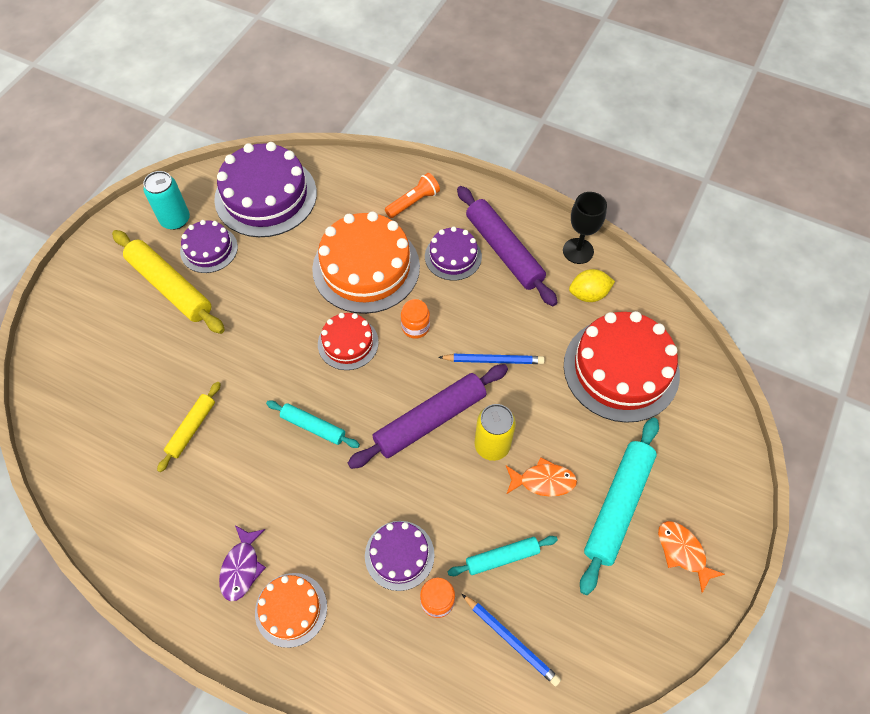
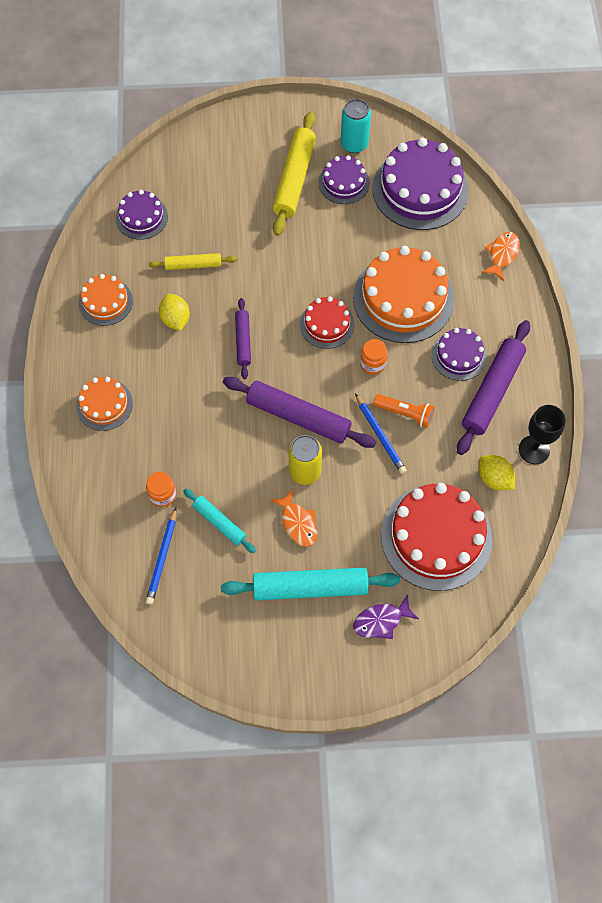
camera: 60 degrees right, 5 degrees up
(166, 542) = (105, 302): none -> orange cake
(241, 479) = (175, 319): none -> yellow lemon
(241, 567) = (115, 357): purple fish -> purple fish (381, 621)
(313, 426) = (243, 341): turquoise rolling pin -> purple rolling pin
(399, 555) = (181, 452): purple cake -> purple cake (141, 217)
(413, 202) = (492, 297): orange flashlight -> orange flashlight (405, 413)
(683, 552) = (300, 653): orange fish -> orange fish (502, 255)

